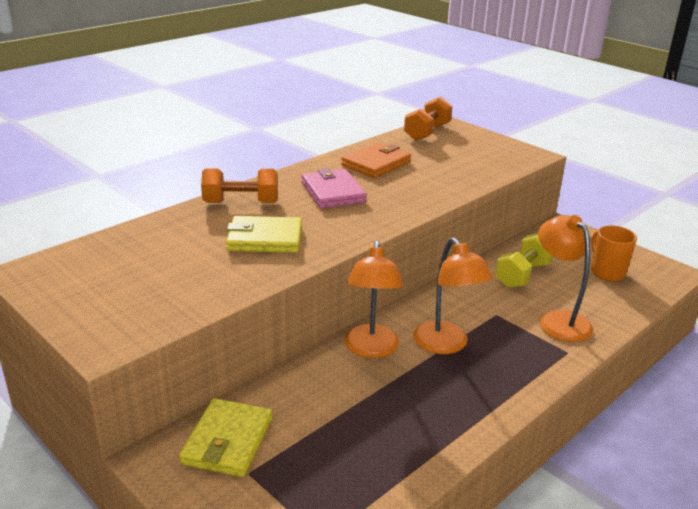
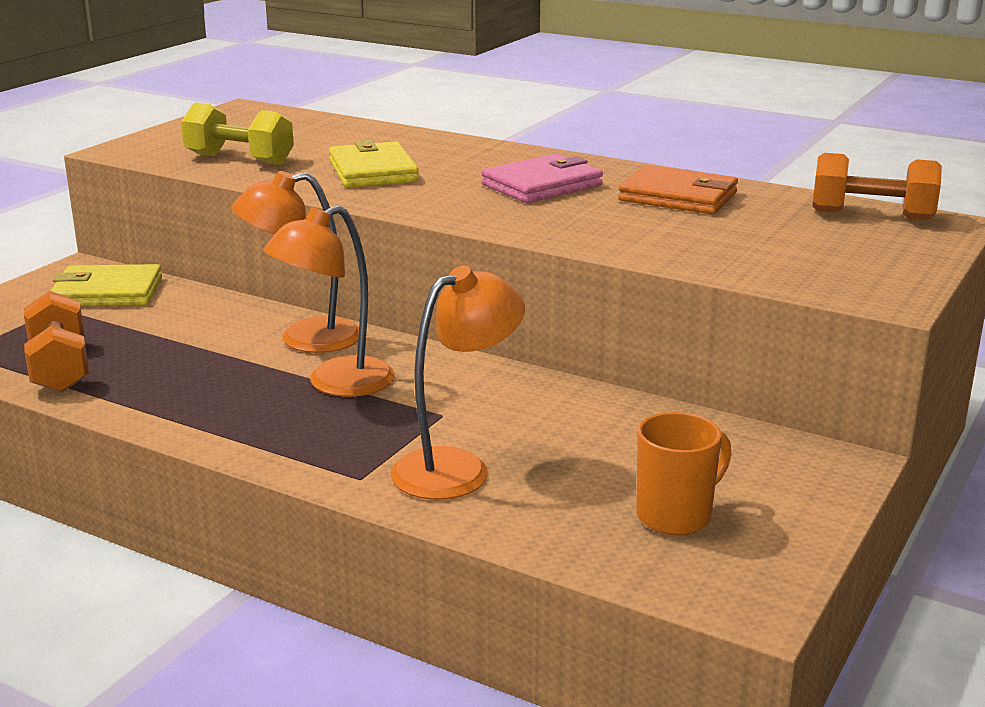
camera: 75 degrees right, 5 degrees down
(241, 203) = (463, 151): orange dumbbell -> orange dumbbell (60, 368)
(523, 275) = (593, 431): yellow dumbbell -> yellow dumbbell (239, 159)

